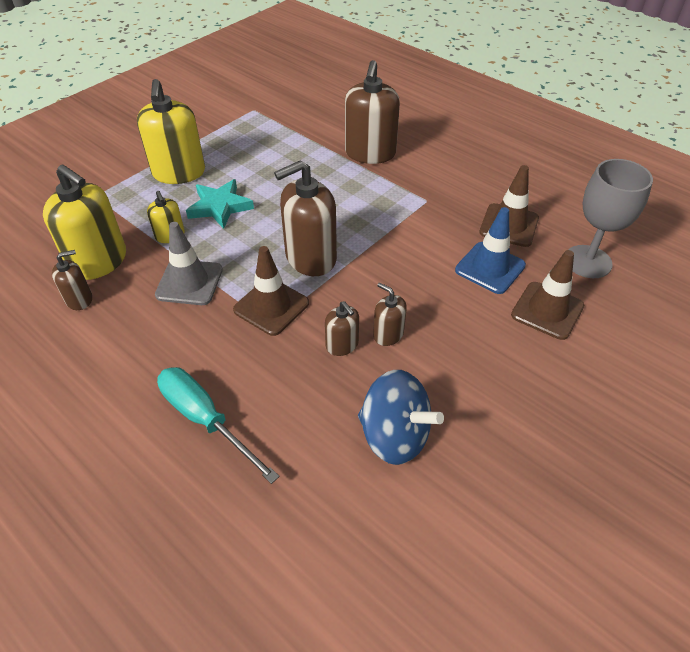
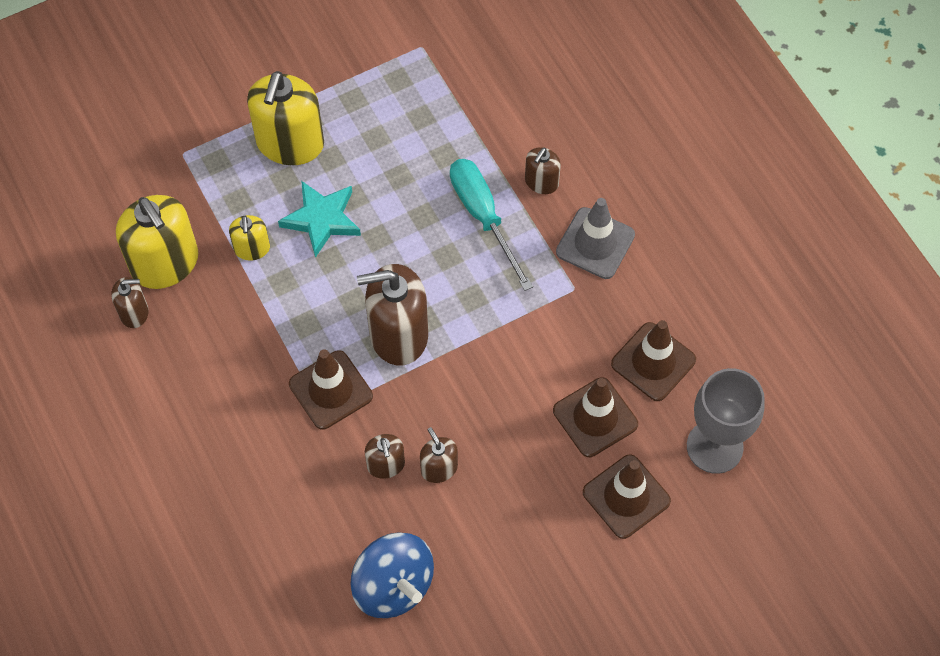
camera: 20 degrees right, 15 degrees up
(189, 282) = (254, 327): grey traffic cone -> grey traffic cone (595, 243)
(205, 419) = (223, 505): turquoise screwdriver -> turquoise screwdriver (483, 216)
(370, 153) = (541, 182): brown soap dispenser -> brown soap dispenser, size x0.51
(490, 268) = (595, 417): blue traffic cone -> brown traffic cone

